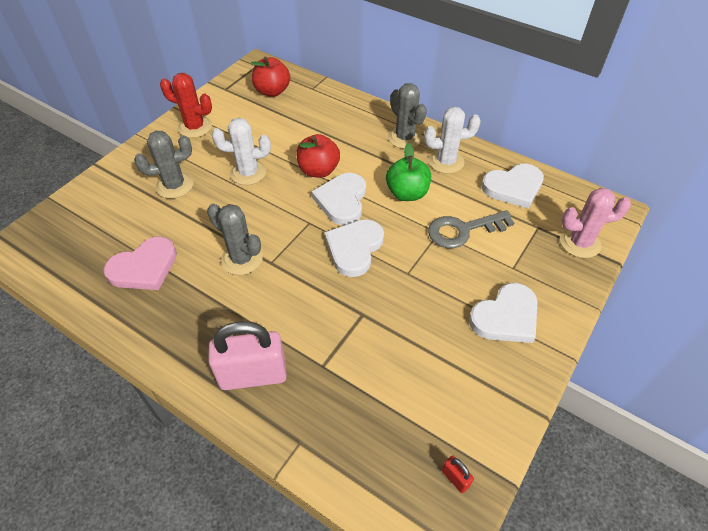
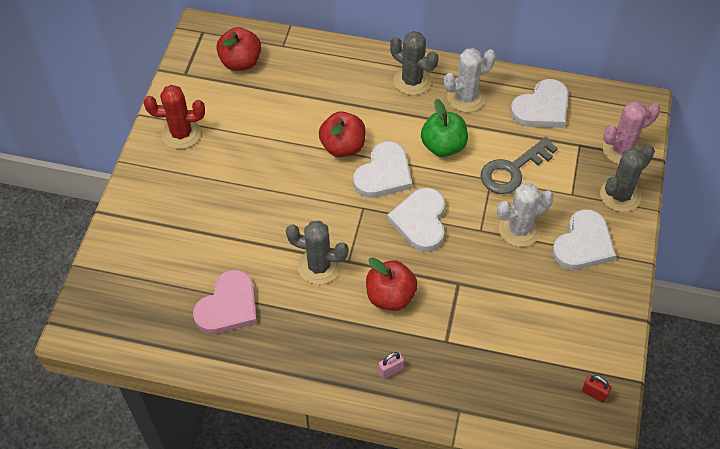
camera: 20 degrees left, 5 degrees up
(174, 185) = (203, 210): grey cactus -> grey cactus (620, 195)
(248, 173) = (271, 171): white cactus -> white cactus (519, 229)
(253, 375) = (390, 370): pink padlock -> pink padlock, size x0.40
(291, 305) = (390, 296): none -> red apple
(342, 200) = (384, 174): white heart -> white heart turned 135 degrees counterclockwise

